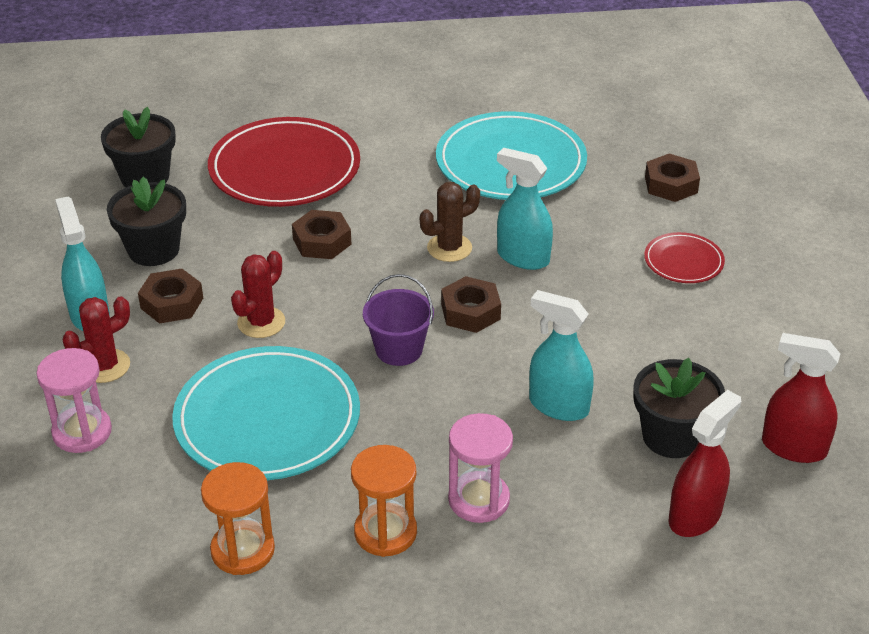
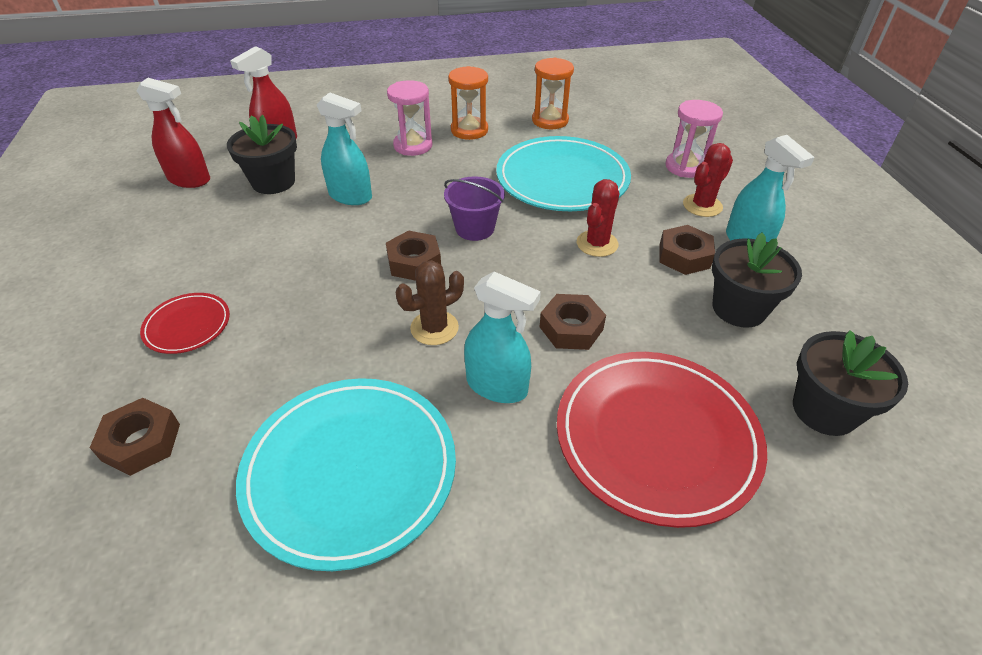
camera: 175 degrees right, 5 degrees up
(522, 257) = (357, 321): turquoise spray bottle -> turquoise spray bottle (497, 386)

